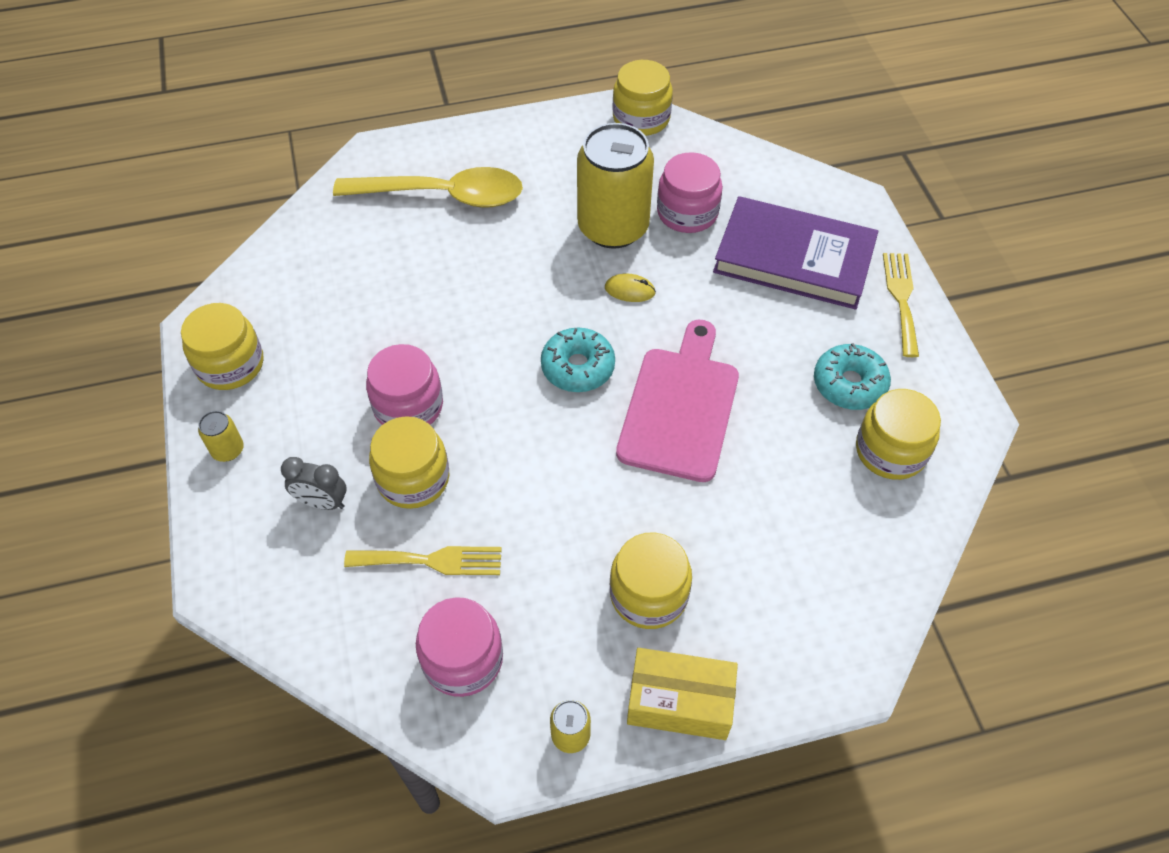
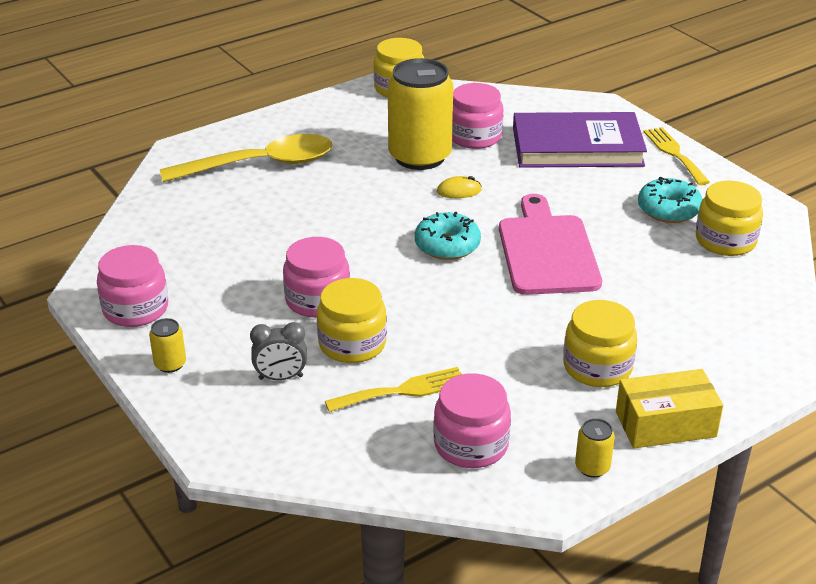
camera: 20 degrees left, 20 degrees down
(230, 364) = (135, 309): yellow jar -> pink jar

